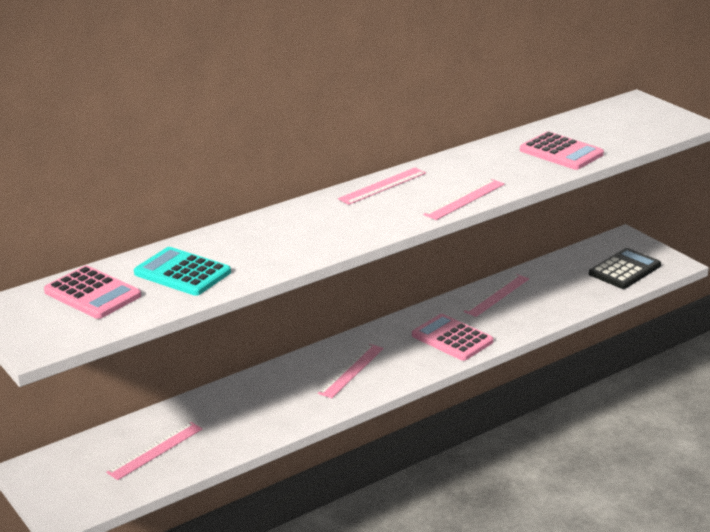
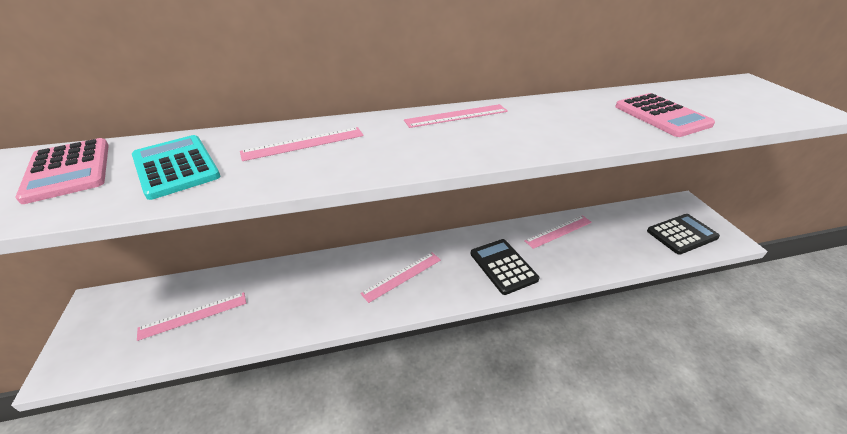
camera: 20 degrees right, 10 degrees up
(452, 338) = (503, 266): pink calculator -> black calculator
(464, 199) = (533, 146): pink ruler -> pink ruler (303, 143)

